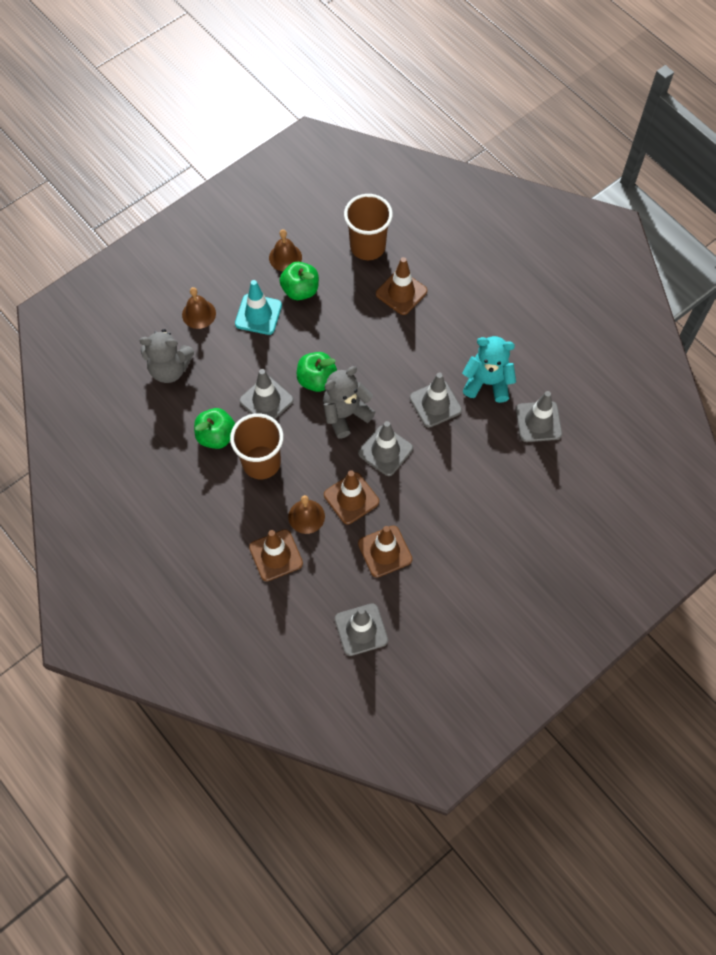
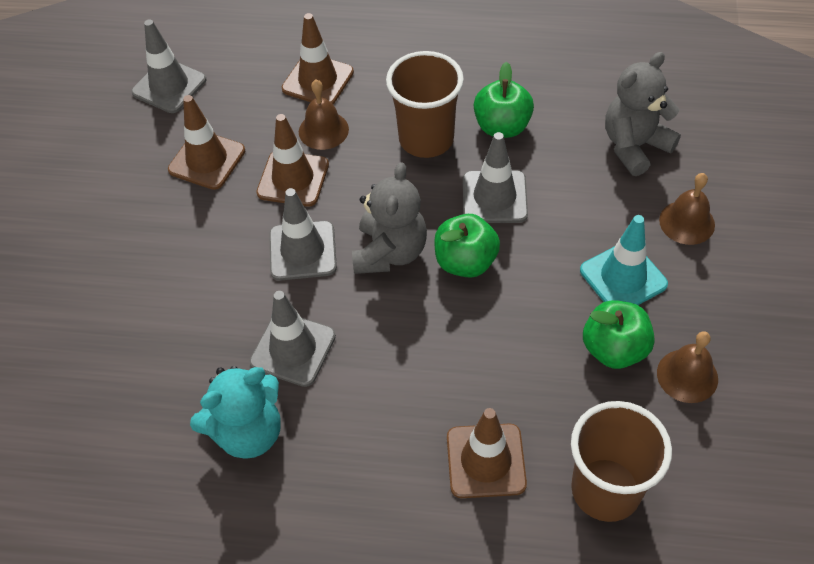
camera: 140 degrees right, 10 degrees down
(538, 422) = (134, 435): grey traffic cone -> none

